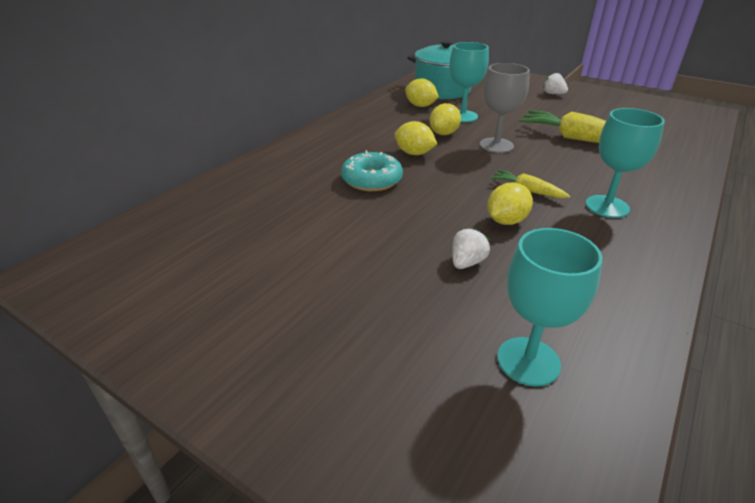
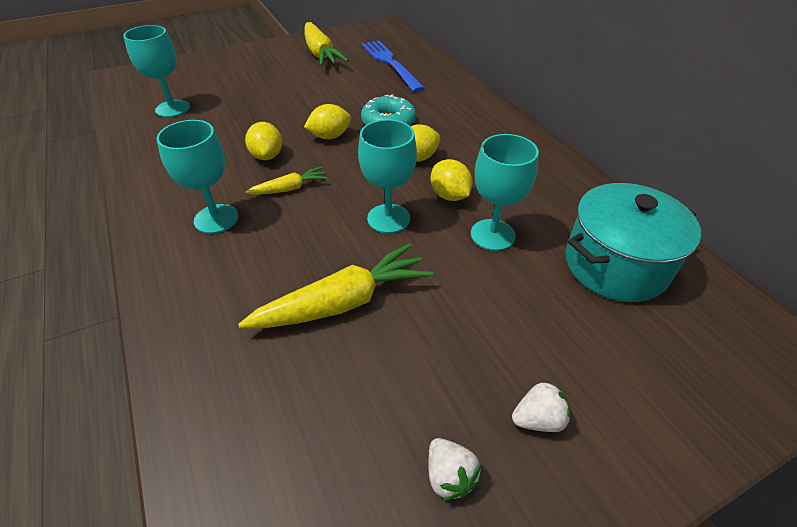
camera: 120 degrees right, 10 degrees up
(217, 295) = (320, 54): none -> yellow carrot
(222, 219) = (390, 63): none -> blue fork
(420, 106) = (552, 214): yellow lemon -> yellow lemon (330, 136)
(467, 262) = (251, 121): white strawberry -> white strawberry (449, 476)
(496, 145) = (388, 218): grey goblet -> turquoise goblet

